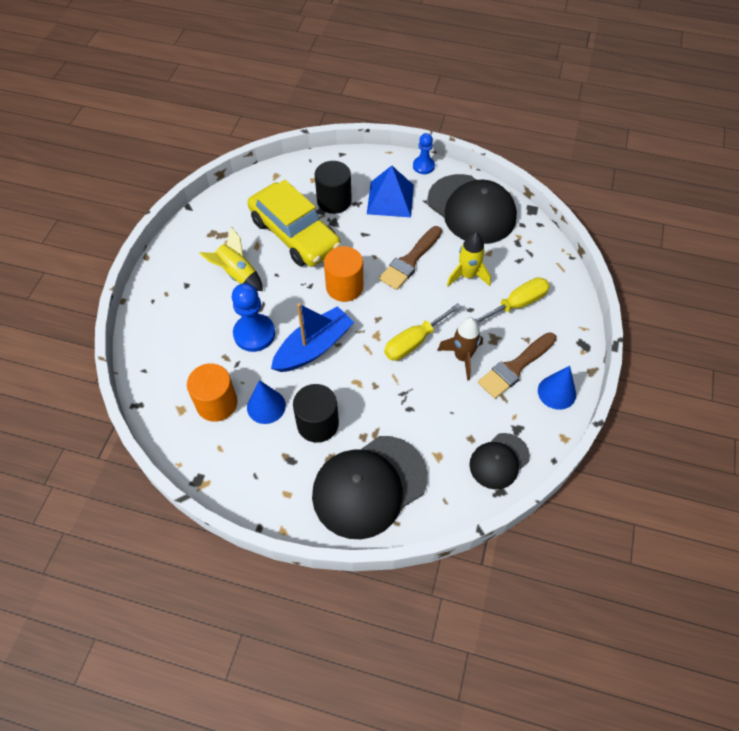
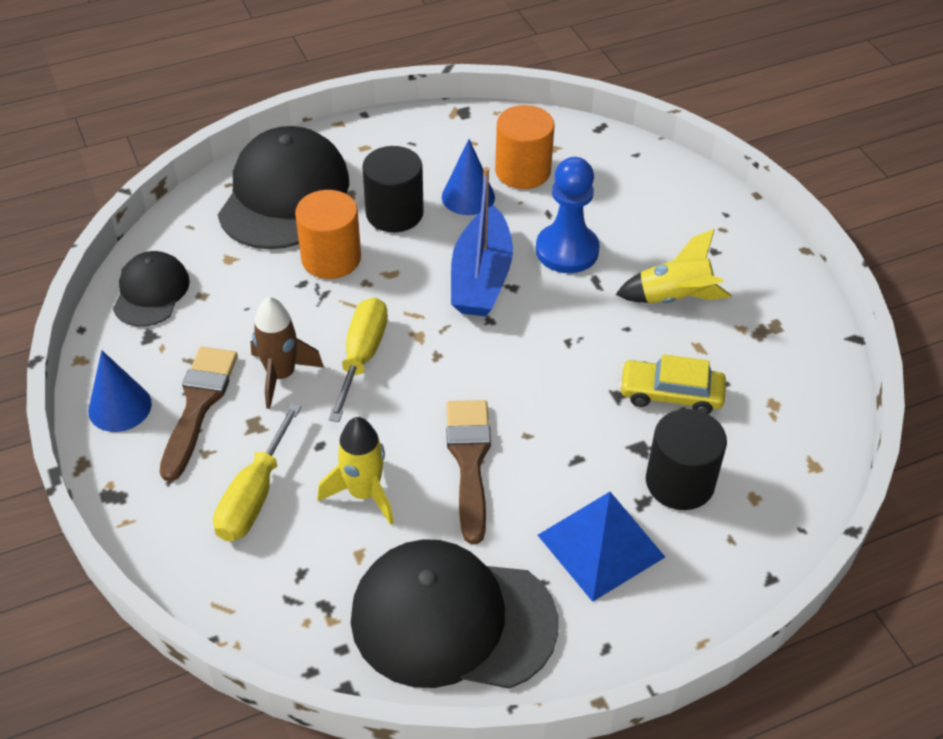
camera: 140 degrees right, 10 degrees down
(295, 234) = (671, 394): yellow car -> yellow car, size x0.54
(344, 287) = (522, 367): orange cylinder -> orange cylinder (331, 258)
(423, 166) = (613, 655): blue pawn -> none

